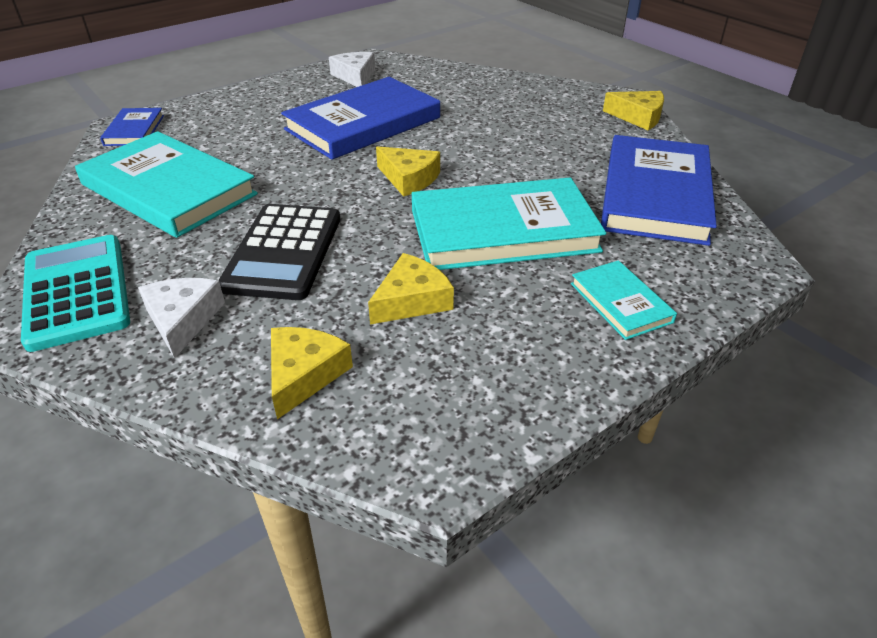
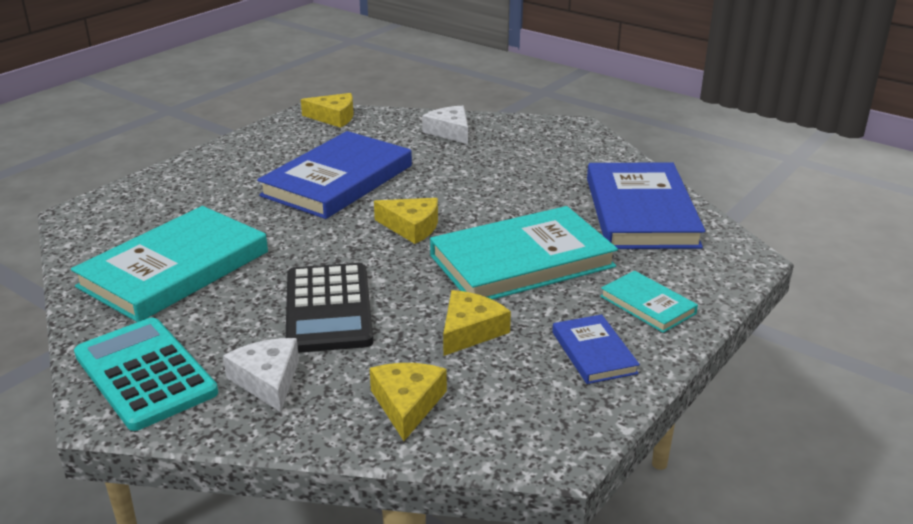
camera: 15 degrees left, 10 degrees down
(134, 130) = (96, 216): blue book -> blue book (593, 352)
(168, 189) = (175, 269): turquoise book -> turquoise book turned 75 degrees counterclockwise
(355, 76) = (302, 134): white cheese -> white cheese (450, 132)
(638, 117) = (598, 143): yellow cheese -> yellow cheese (333, 117)

